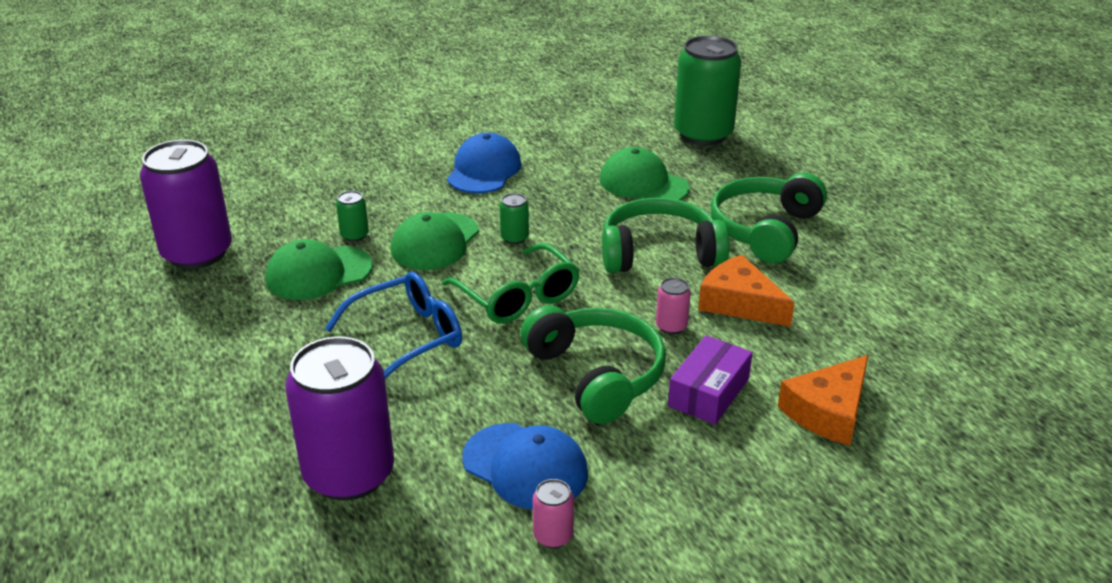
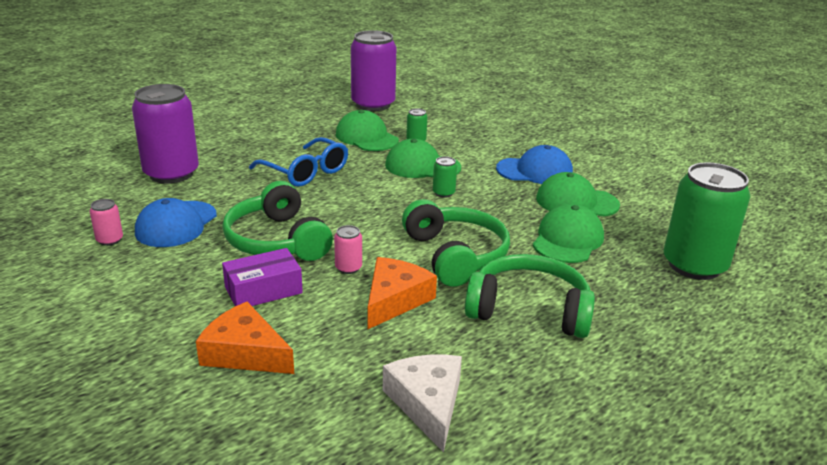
camera: 75 degrees right, 5 degrees down
(518, 297) = (365, 202): green glasses -> none
(566, 162) = (576, 202): none -> green cap
(596, 375) = (277, 241): green headphones -> green headphones turned 105 degrees clockwise
(708, 392) = (263, 290): purple box -> purple box turned 45 degrees counterclockwise
(902, 307) = (427, 404): none -> white cheese

